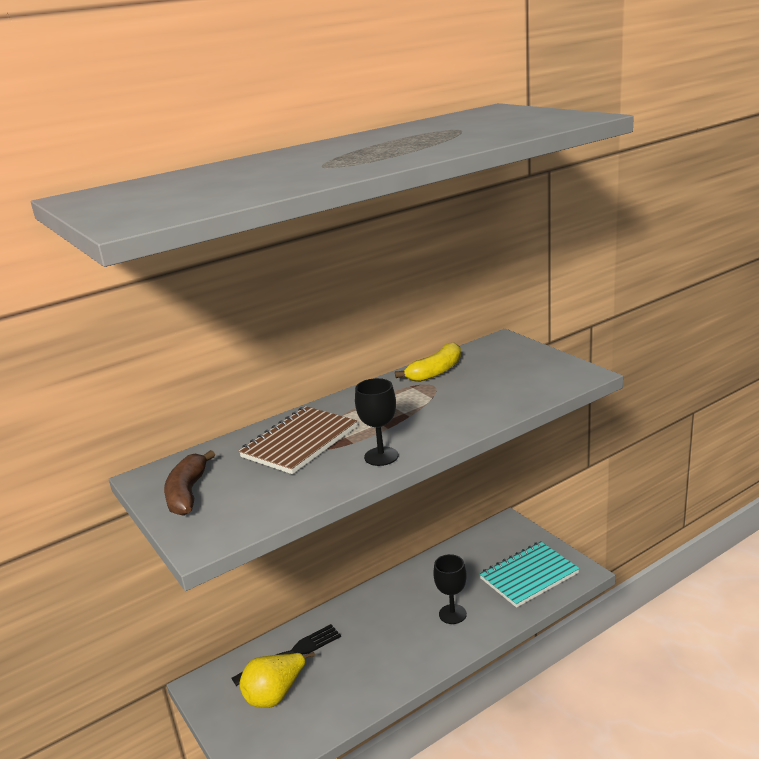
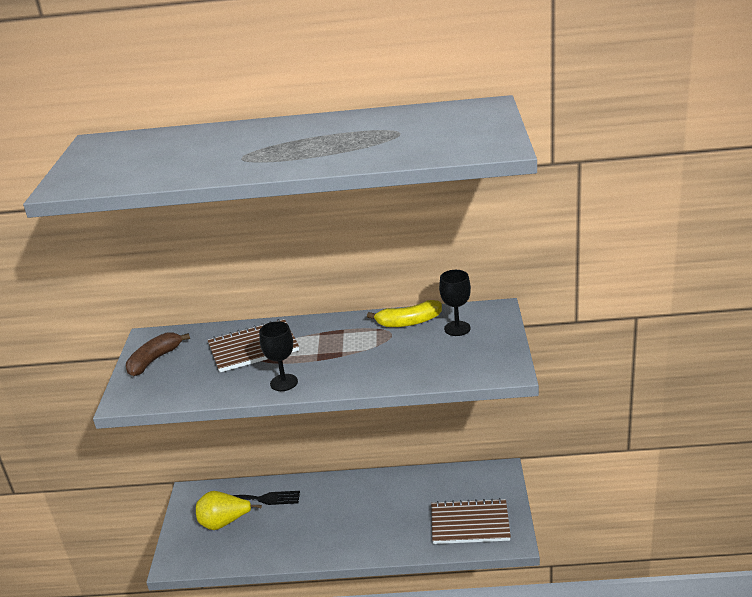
camera: 35 degrees right, 5 degrees up
(452, 614) = (384, 525): black goblet -> black goblet (457, 328)
(529, 576) = (470, 524): turquoise notebook -> brown notebook

